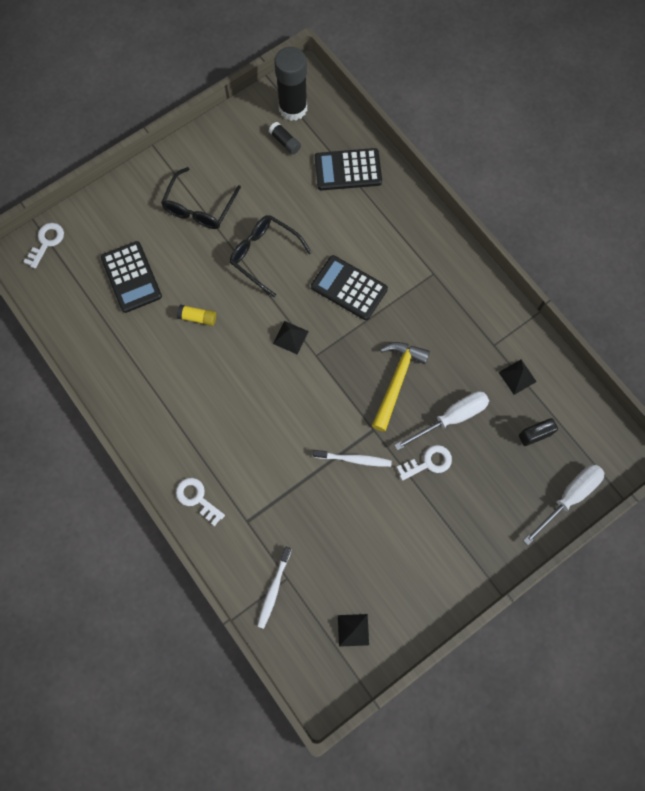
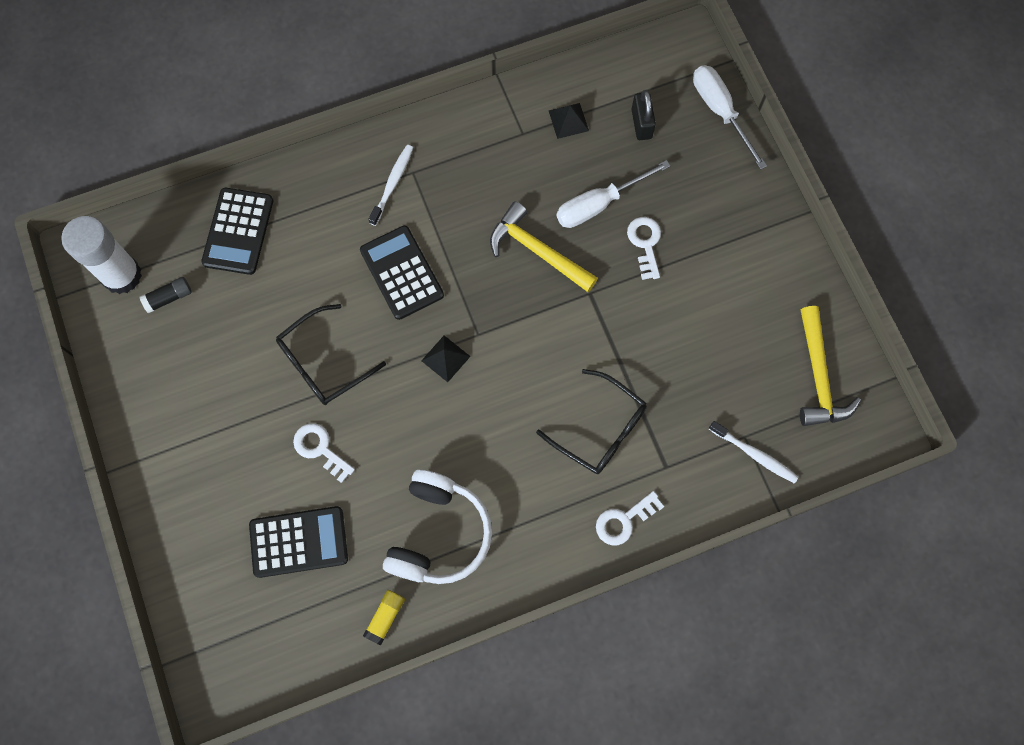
camera: 75 degrees left, 0 degrees up
(46, 242) = (206, 651): white key -> white key (320, 449)
(157, 368) = (438, 533): none -> white headphones
(197, 318) = (384, 467): yellow glue stick -> yellow glue stick (385, 617)
(199, 207) = (226, 430): black glasses -> black glasses (600, 429)
(293, 108) = (122, 275): black glue stick -> white glue stick
(349, 288) = (401, 273): black calculator -> black calculator turned 105 degrees clockwise
(353, 630) = (818, 377): black pyramid -> yellow hammer
(354, 459) = (620, 324): white toothbrush -> white toothbrush (392, 184)
(451, 418) = (599, 204): white screwdriver -> white screwdriver turned 105 degrees counterclockwise

